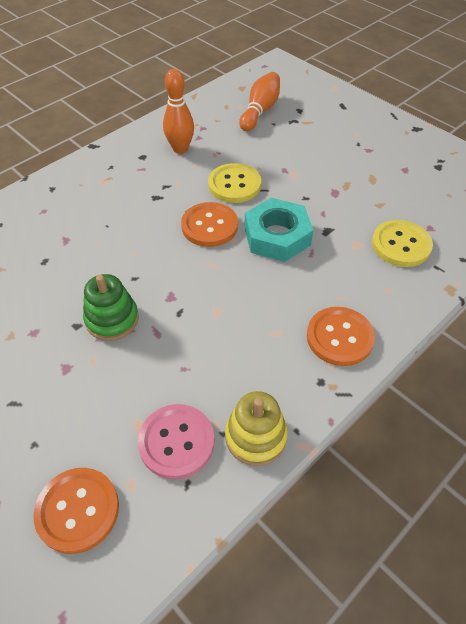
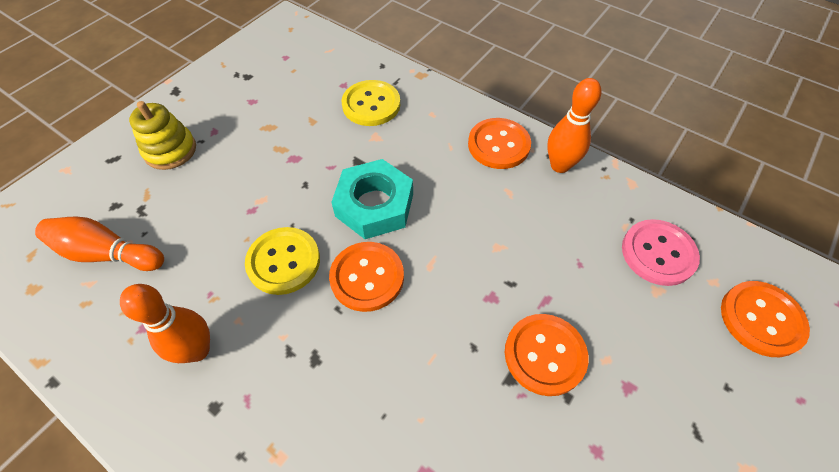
camera: 100 degrees left, 5 degrees up
(112, 319) = (544, 355): green stacking toy -> orange button
(255, 436) = (623, 195): yellow stacking toy -> yellow stacking toy (170, 150)
(305, 386) = (560, 165): none -> orange bowling pin

